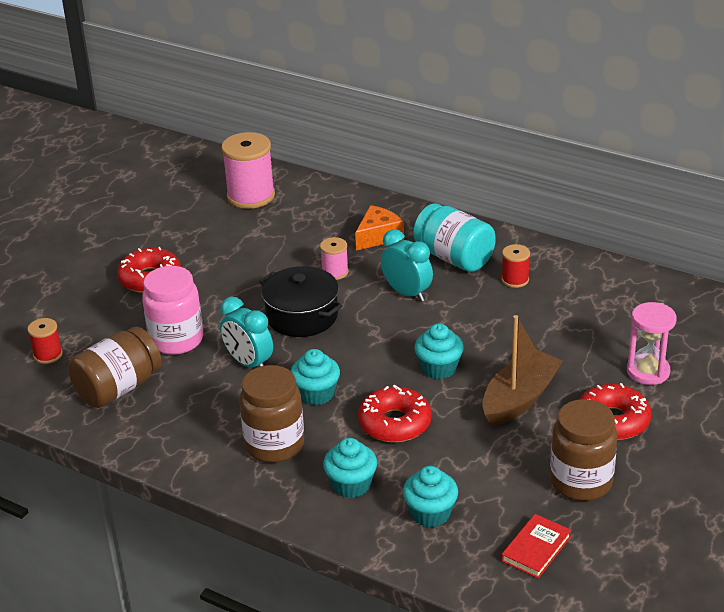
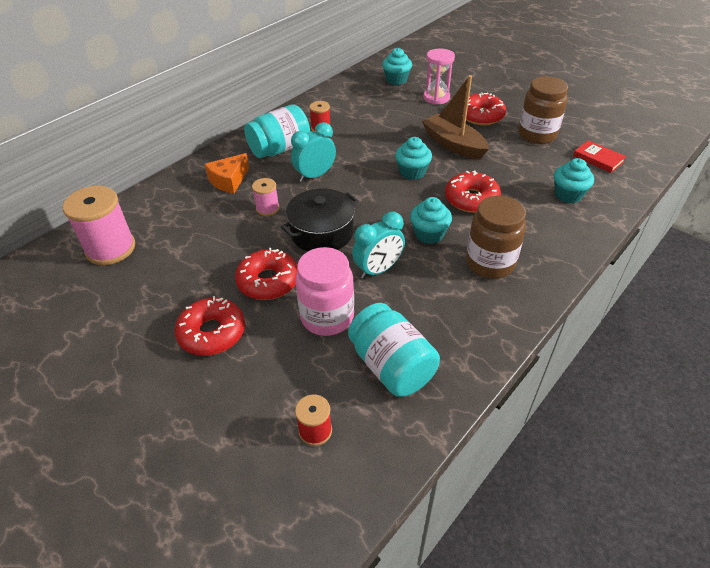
camera: 80 degrees left, 10 degrees up
(118, 388) = (392, 366): brown jar -> turquoise jar
(220, 296) = (268, 281): none -> red donut
(351, 485) = (538, 227): turquoise cupcake -> turquoise cupcake (396, 80)
(378, 236) = (229, 181): orange cheese -> orange cheese turned 105 degrees counterclockwise

